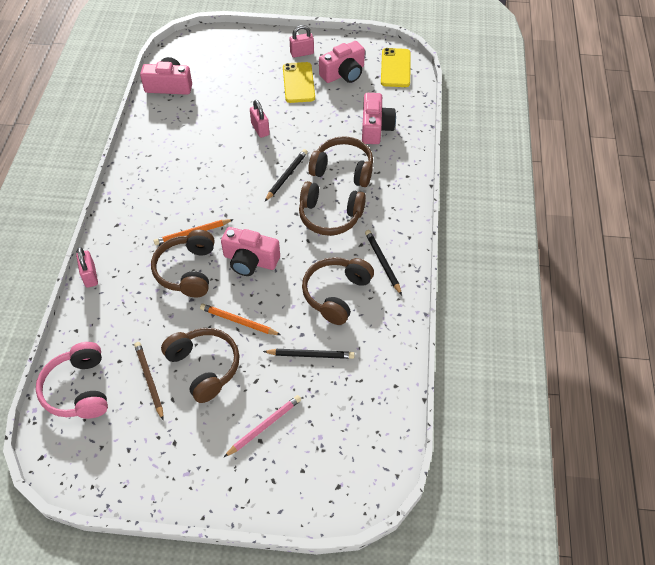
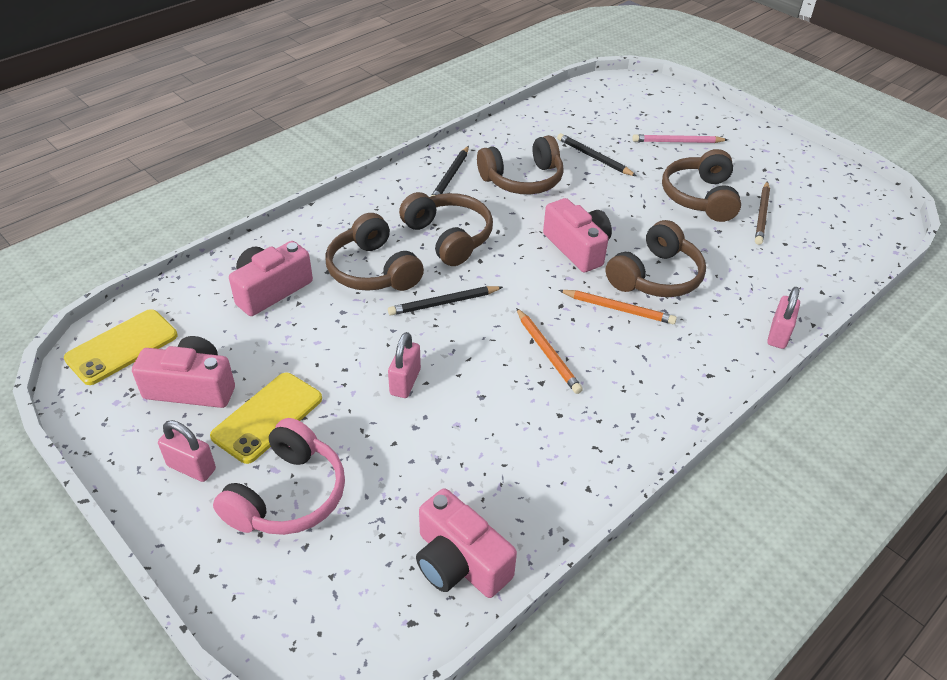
camera: 140 degrees left, 10 degrees down
(78, 389) = (840, 243): pink headphones -> pink headphones (288, 495)
(238, 321) = (638, 210): orange pencil -> orange pencil (547, 353)

